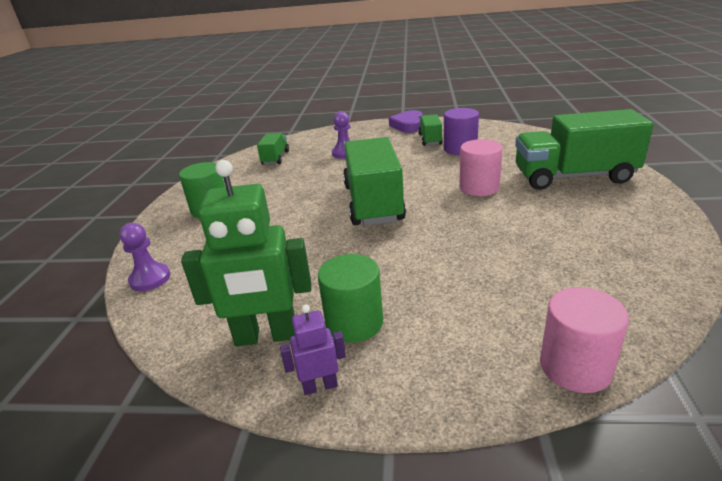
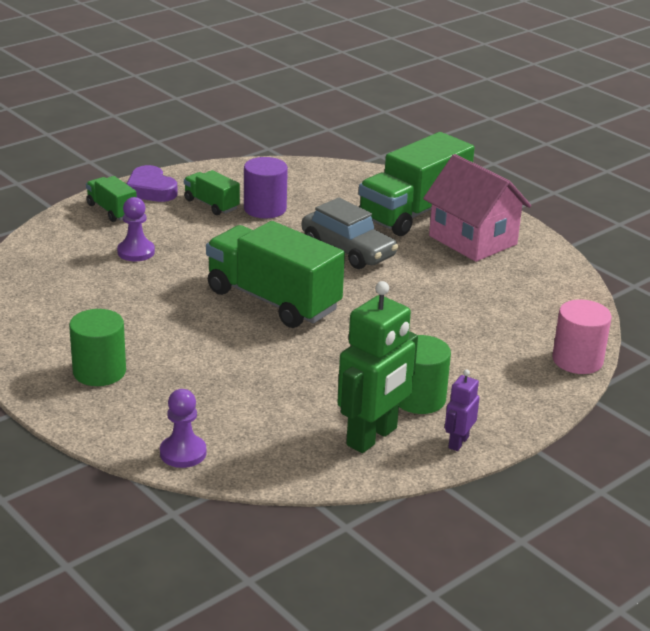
camera: 50 degrees left, 0 degrees up
(275, 158) = (52, 285): green truck -> green truck (111, 210)
(479, 187) = (348, 250): pink cylinder -> grey car
(603, 210) = (473, 240): none -> pink house

